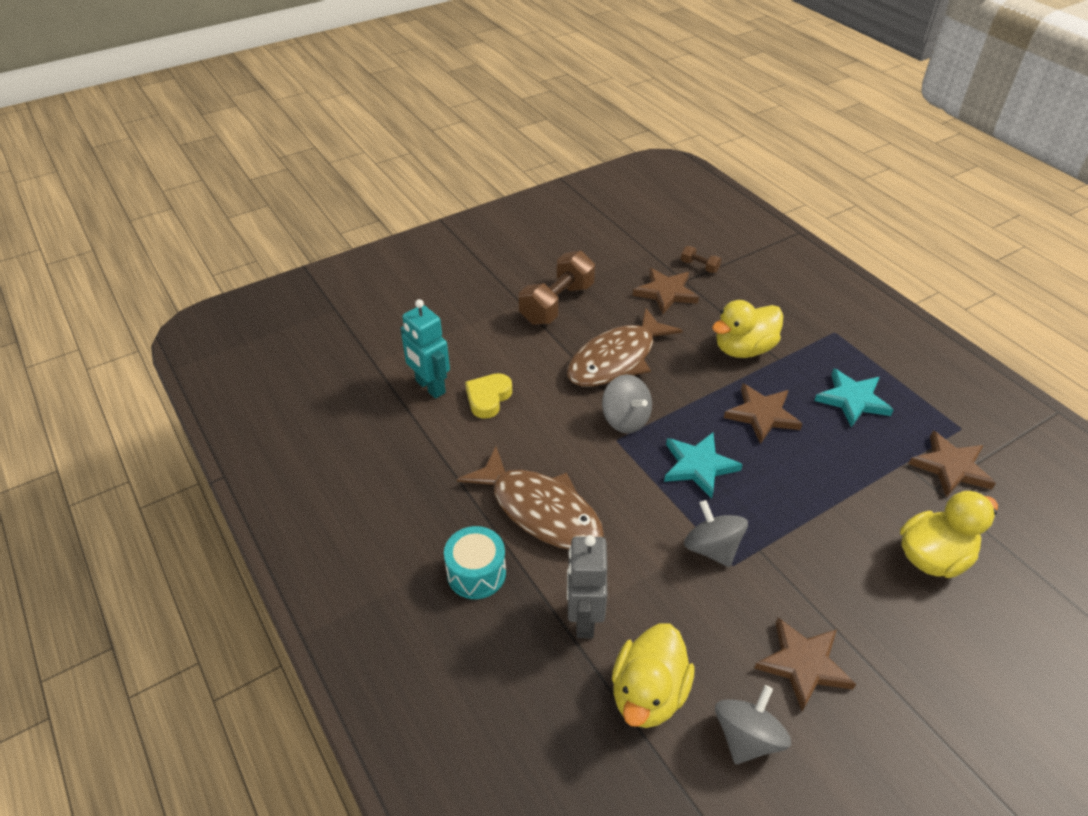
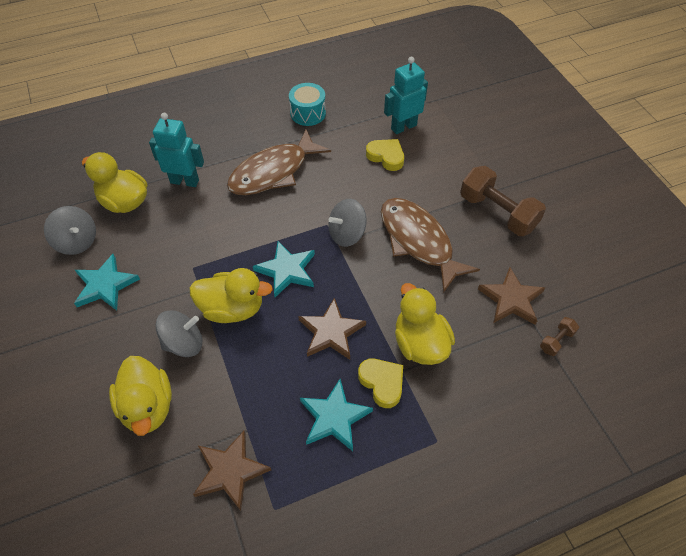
camera: 100 degrees right, 10 degrees up
(476, 573) = (235, 137): turquoise drum -> turquoise drum (308, 113)
(584, 619) = (185, 181): grey robot -> turquoise robot
(712, 548) = (210, 259): grey spinning top -> grey spinning top (183, 343)
(773, 507) = (232, 309): none -> yellow duck
(799, 371) = (382, 383): none -> yellow heart
(803, 664) = (105, 285): brown star -> turquoise star

